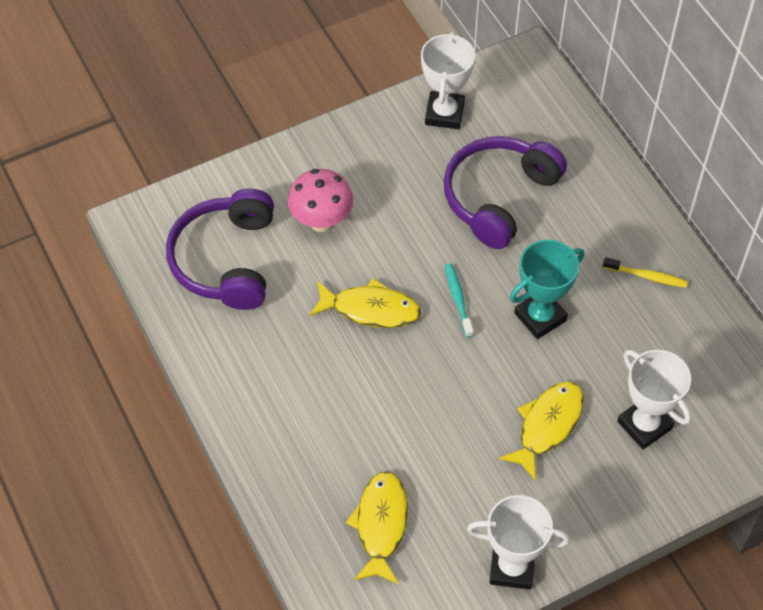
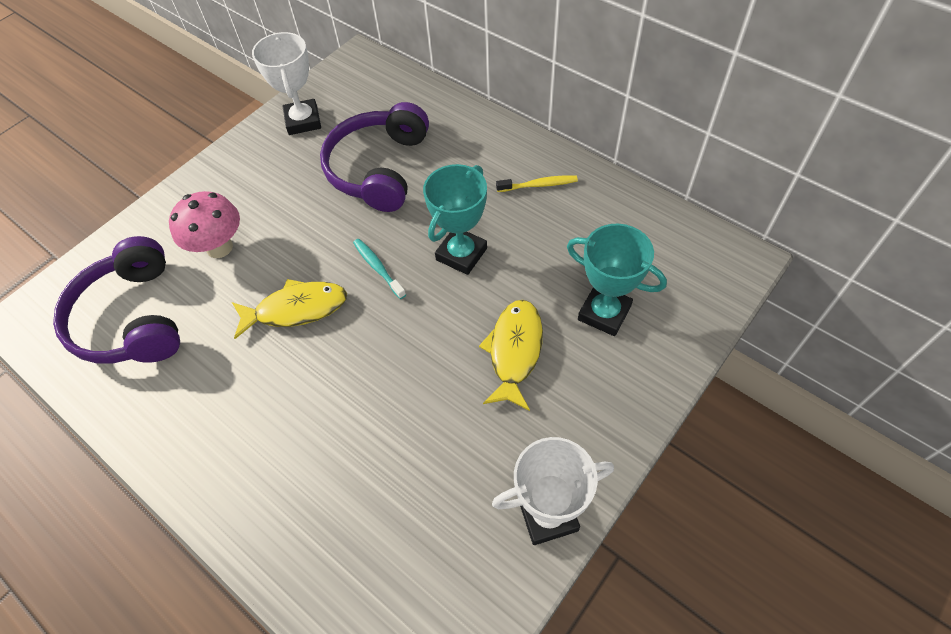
camera: 20 degrees left, 0 degrees up
(381, 525) = (389, 530): yellow fish -> none
(644, 425) = (604, 313): white trophy -> turquoise trophy

